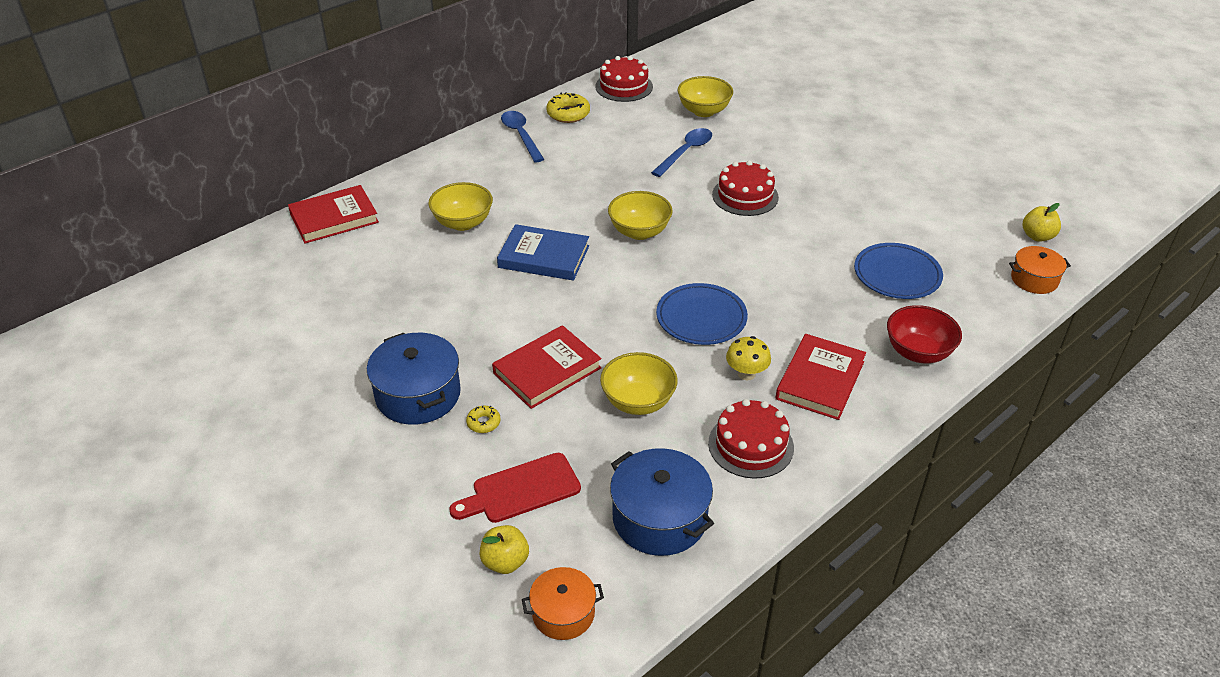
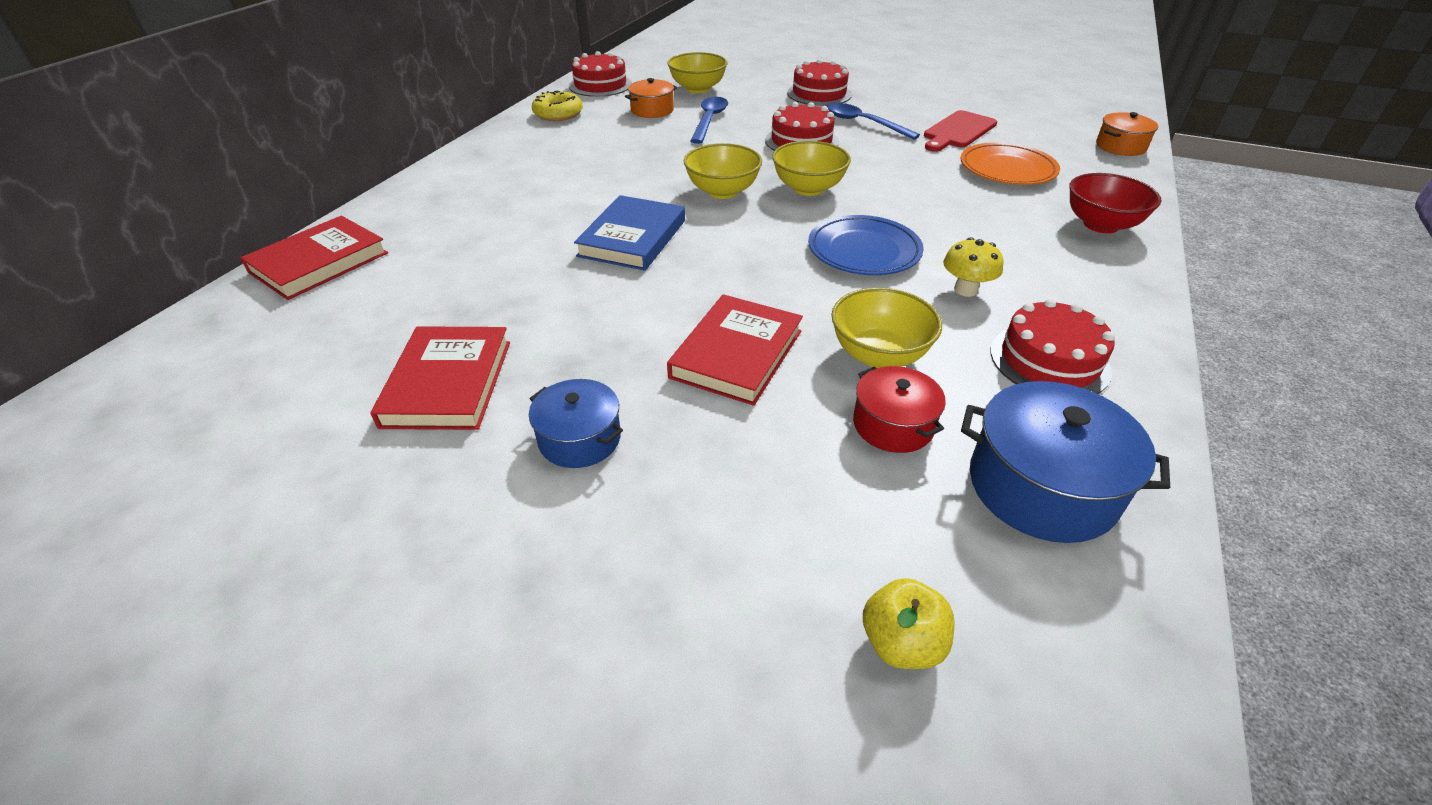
camera: 25 degrees left, 0 degrees up
(418, 394) = (579, 439): blue pot -> blue pot, size x0.61
(463, 223) = (505, 229): yellow bowl -> yellow bowl (808, 188)
(483, 423) = (703, 445): yellow donut -> none
(521, 135) = (518, 140): blue spoon -> blue spoon (863, 123)
(521, 490) = (831, 519): red cutting board -> red cutting board (958, 131)
(544, 257) = (632, 238): blue book -> blue book turned 60 degrees counterclockwise
(563, 613) = (1059, 692): orange pot -> orange pot (652, 110)
(604, 450) = (893, 425): none -> red pot
(808, 143) = (819, 93): none -> red cake
(820, 380) = (1044, 274): red book -> red book (448, 383)
(897, 275) = (1007, 169): blue plate -> orange plate
(1037, 236) = (1083, 117): yellow apple -> none

